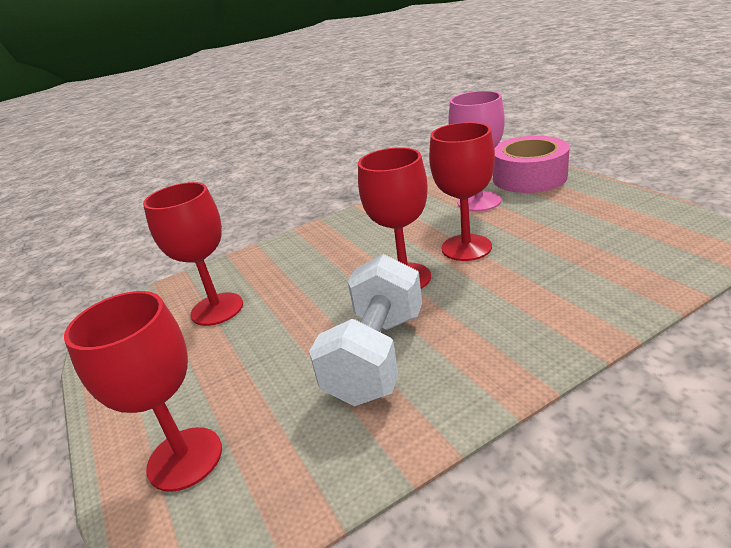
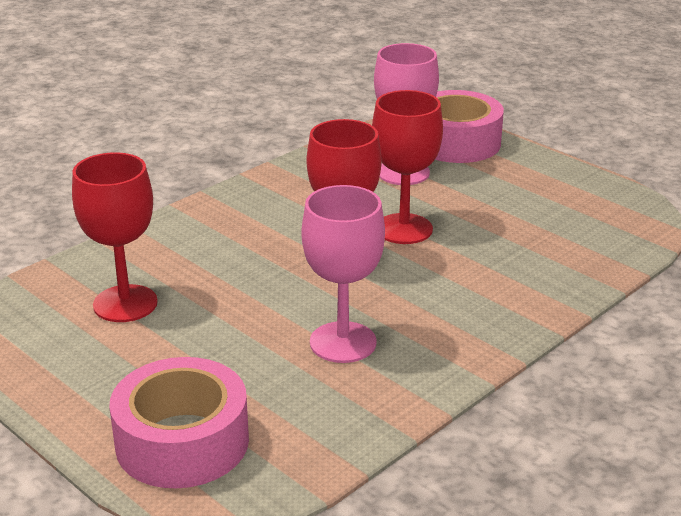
camera: 20 degrees left, 0 degrees up
(185, 458) = (182, 442): red goblet -> pink tape
(376, 356) = (343, 342): white dumbbell -> pink goblet

